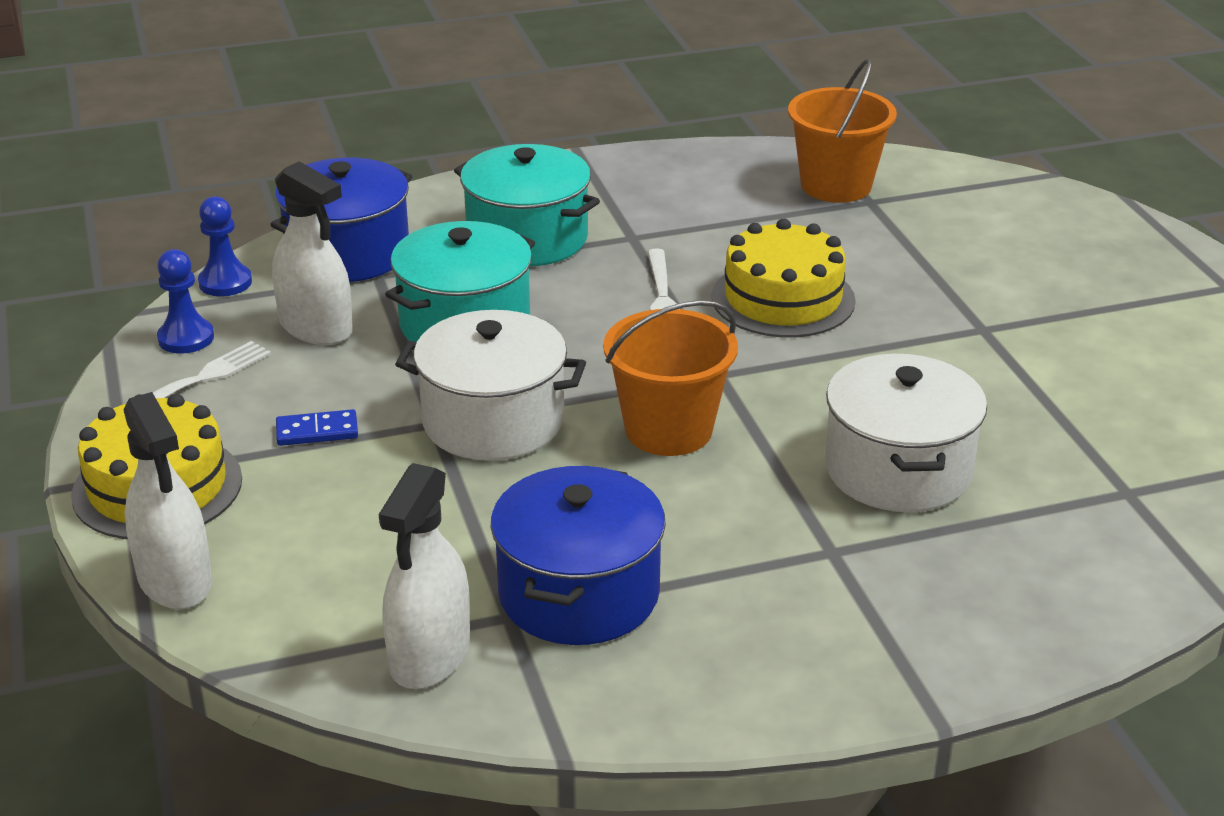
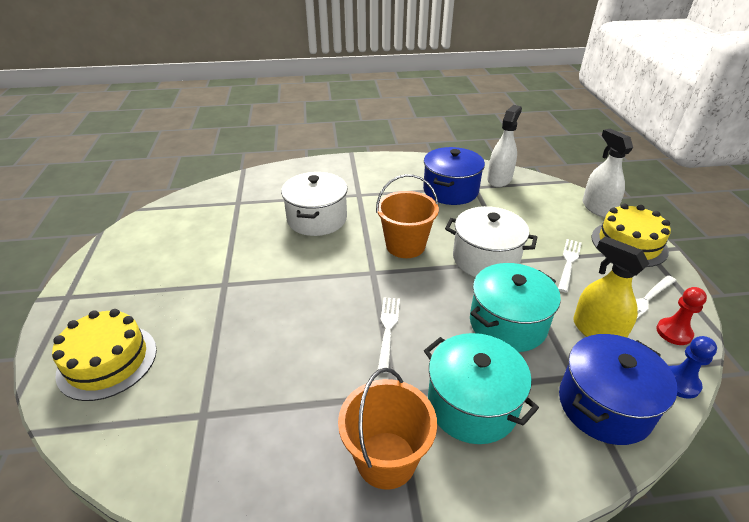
camera: 170 degrees left, 5 degrees up
(186, 338) = (674, 332): blue pawn -> red pawn
(316, 328) = (597, 331): white spray bottle -> yellow spray bottle
(317, 431) = (569, 262): blue domino -> white fork
(783, 299) = (317, 319): yellow cake -> yellow cake (107, 361)
(836, 185) = (214, 442): orange bucket -> orange bucket (386, 459)

